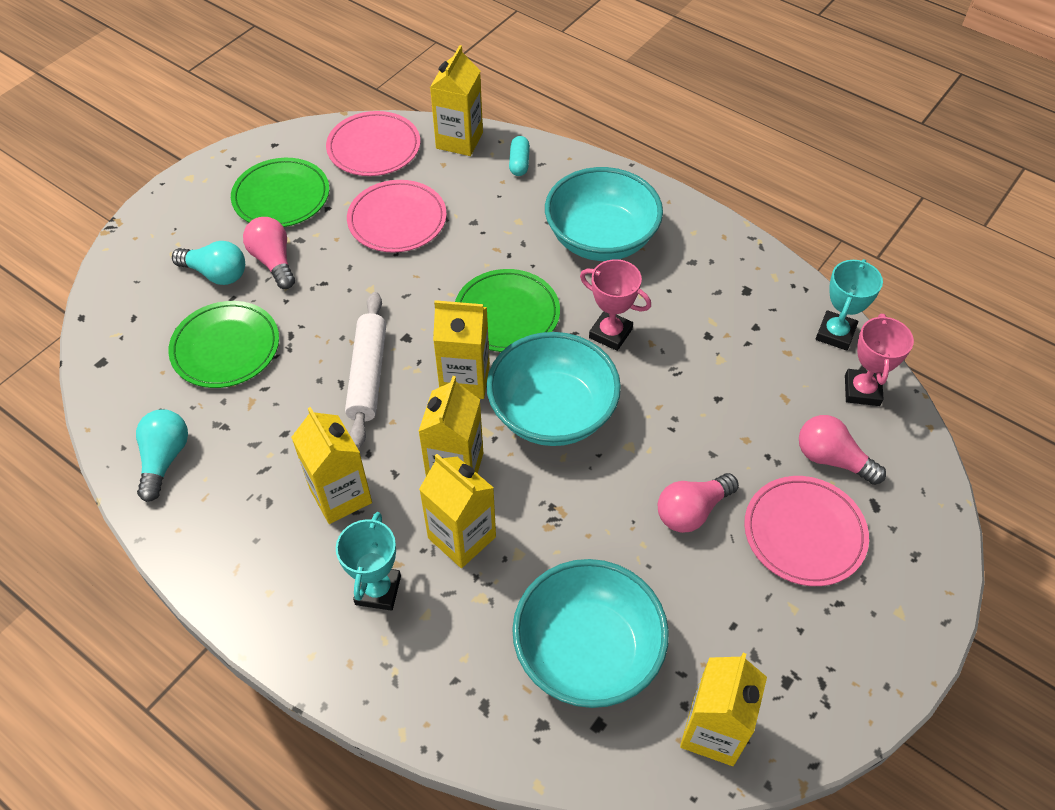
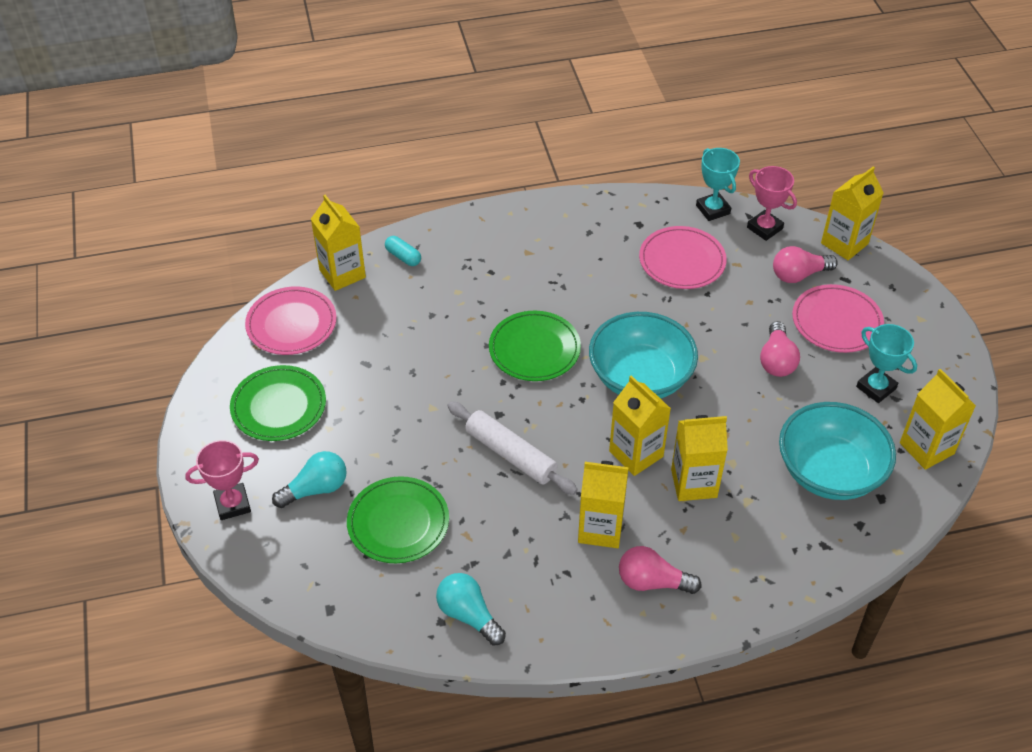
camera: 50 degrees left, 5 degrees down
(274, 261) = (342, 447): pink light bulb -> pink light bulb (652, 582)
(378, 590) = (694, 551): turquoise trophy -> turquoise trophy (876, 388)
(397, 220) = (381, 354): pink plate -> pink plate (682, 261)
(465, 379) = (568, 405): yellow carton -> yellow carton (844, 243)
(601, 239) = (521, 261): turquoise bowl -> none
(610, 333) = (606, 309): pink trophy -> pink trophy (232, 504)

